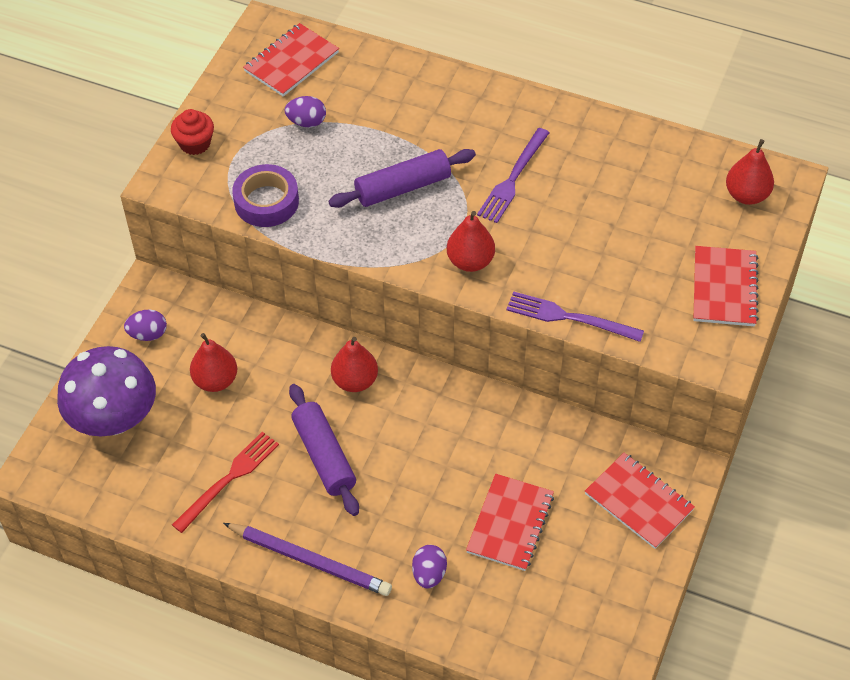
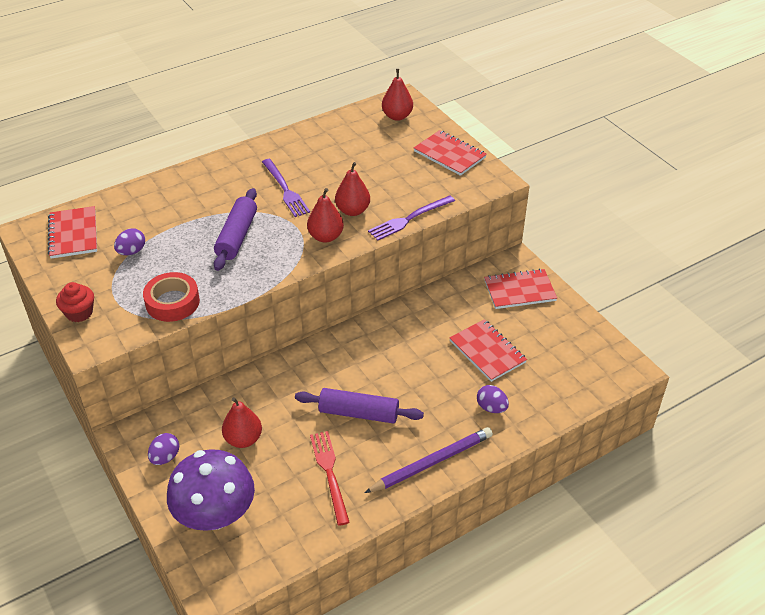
camera: 55 degrees left, 10 degrees down
(266, 201) = (172, 302): purple tape -> red tape
(355, 381) = (317, 368): red pear -> red pear (352, 211)

